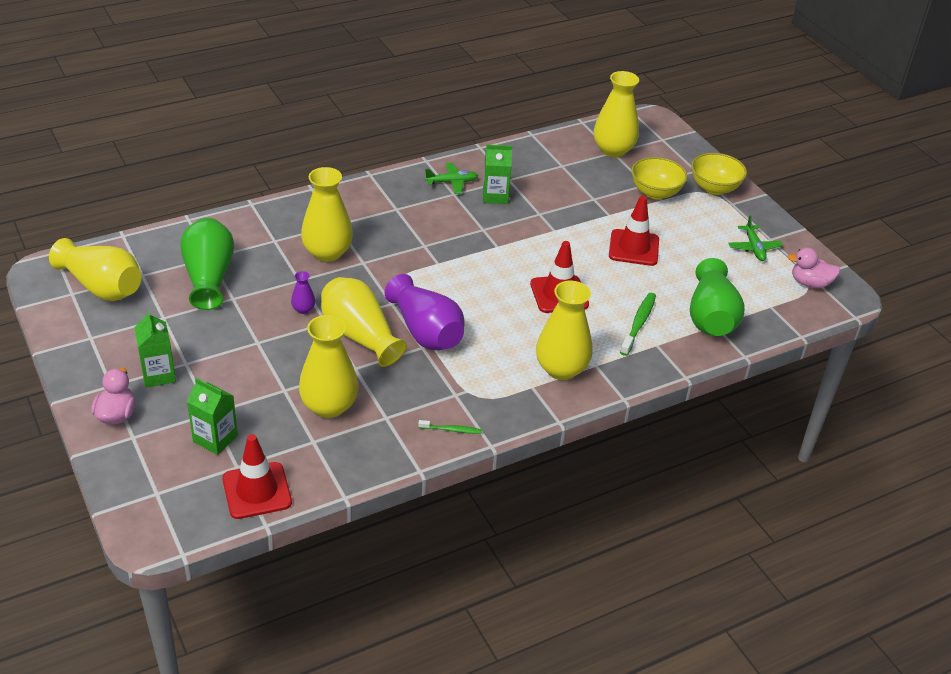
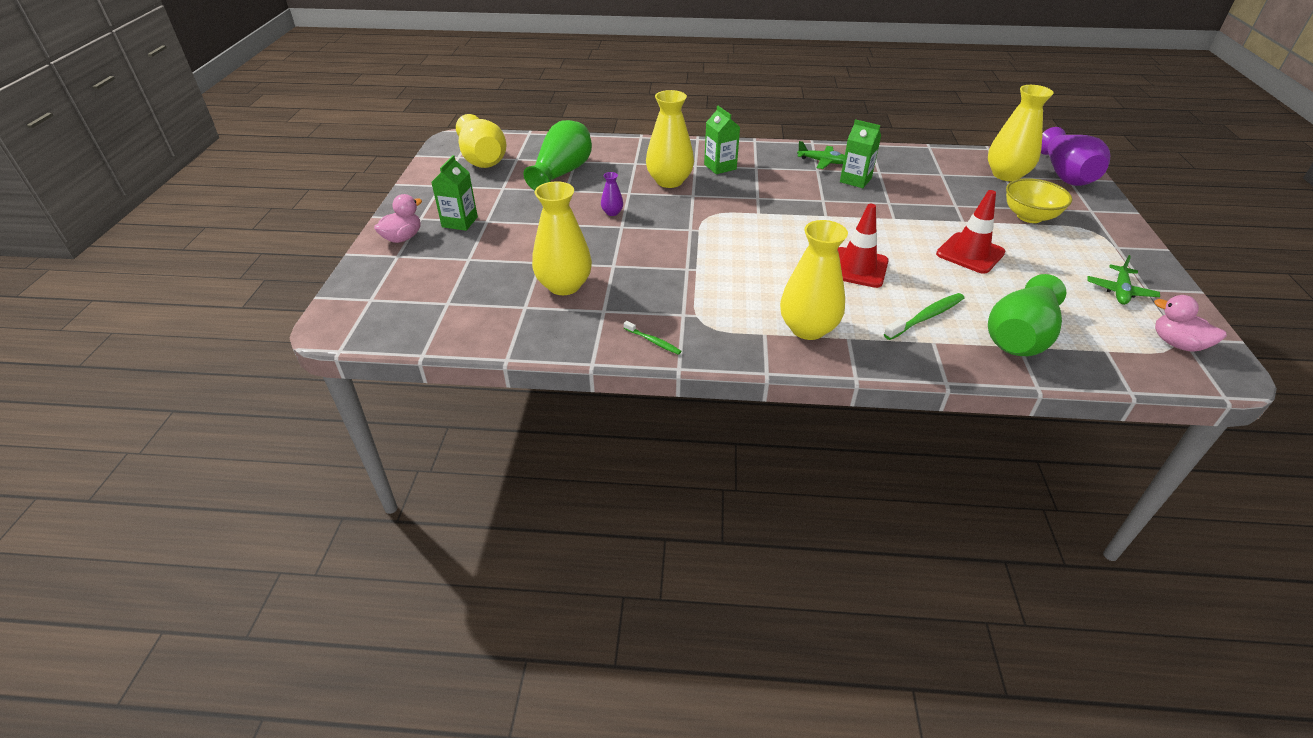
camera: 35 degrees right, 0 degrees up
(215, 439) = (452, 278): green carton -> green carton (720, 167)
(257, 491) = (443, 326): red traffic cone -> none
(360, 335) = (640, 244): yellow vase -> none
(426, 331) = (701, 258): purple vase -> purple vase (1065, 174)
(714, 188) = (1104, 229): yellow bowl -> none

